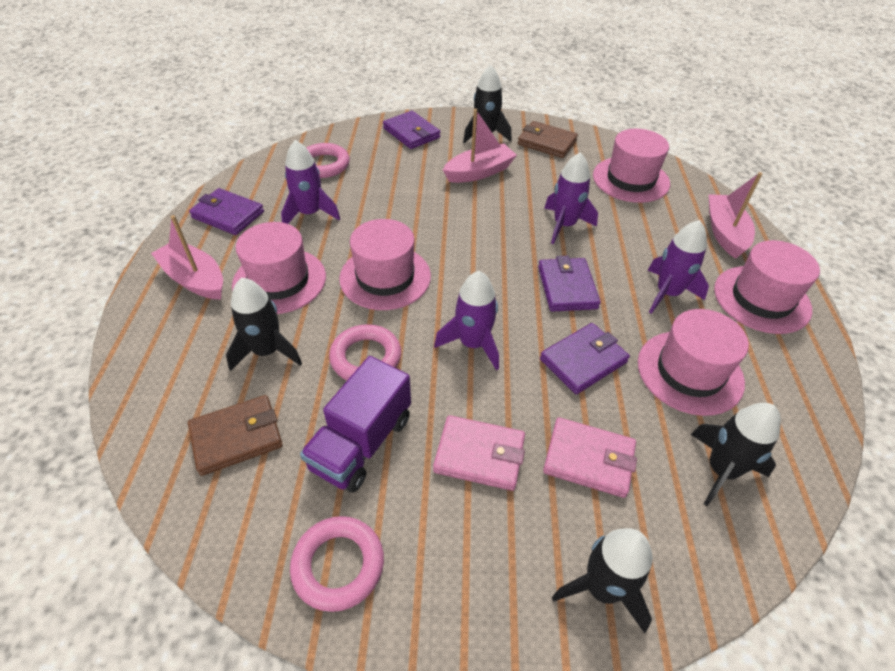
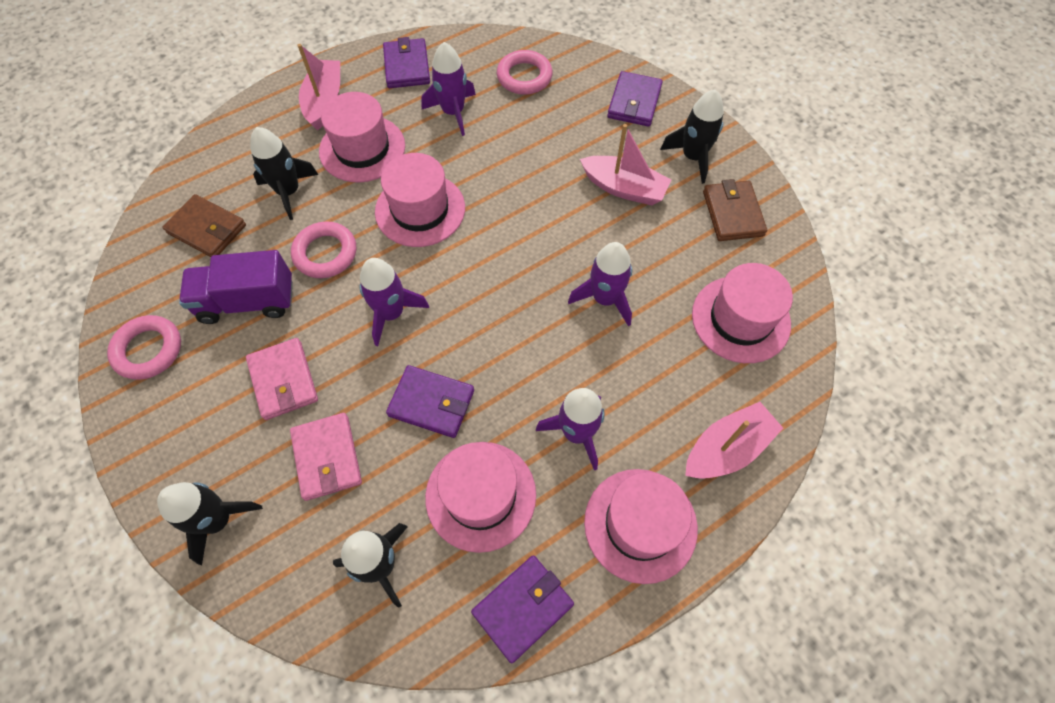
camera: 55 degrees right, 15 degrees up
(567, 287) = (515, 345): purple wallet -> purple wallet (523, 608)

